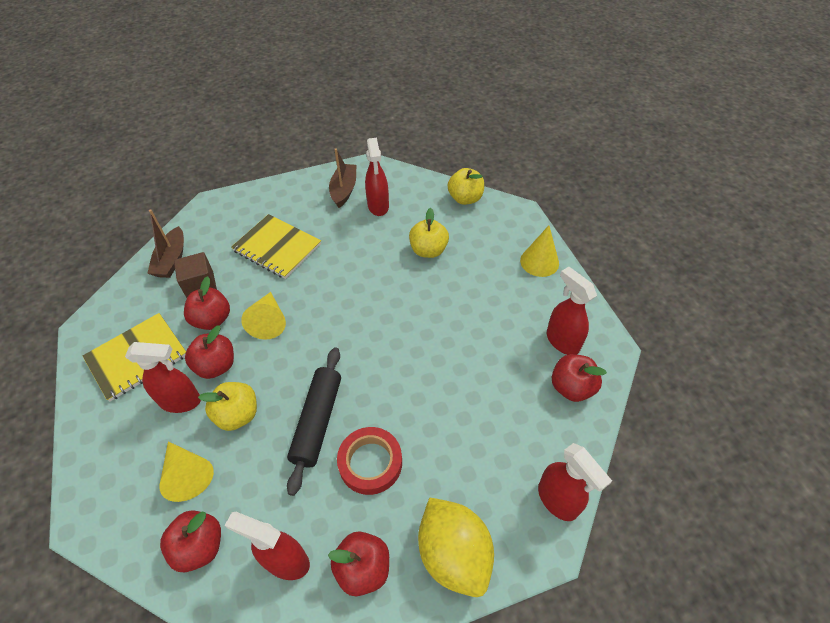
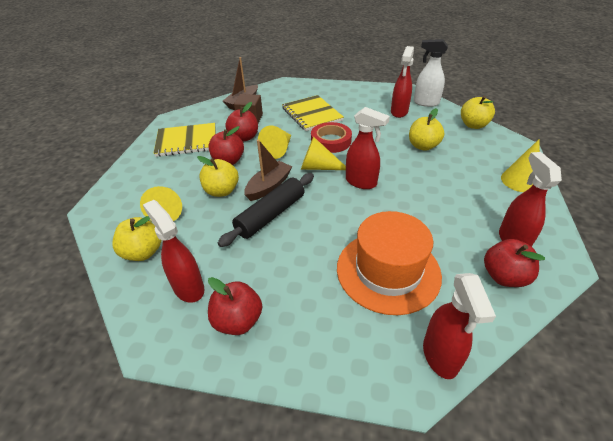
camera: 30 degrees right, 10 degrees down
(181, 401) = (194, 171): red spray bottle -> red spray bottle (361, 182)
(200, 546) = (143, 252): red apple -> yellow apple
(332, 329) = (318, 167): none -> yellow cone
(344, 190) = (379, 98): brown boat -> brown boat (269, 186)
(370, 463) = (291, 255): red tape -> red tape (331, 141)
(400, 180) = (425, 103): none -> white spray bottle
(454, 554) = (316, 348): yellow lemon -> none
(472, 433) = (388, 271): none -> orange hat

